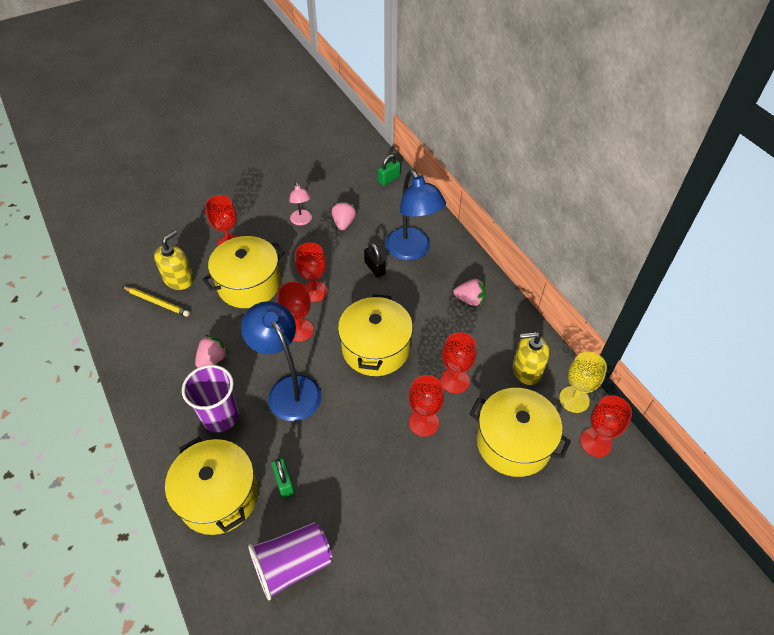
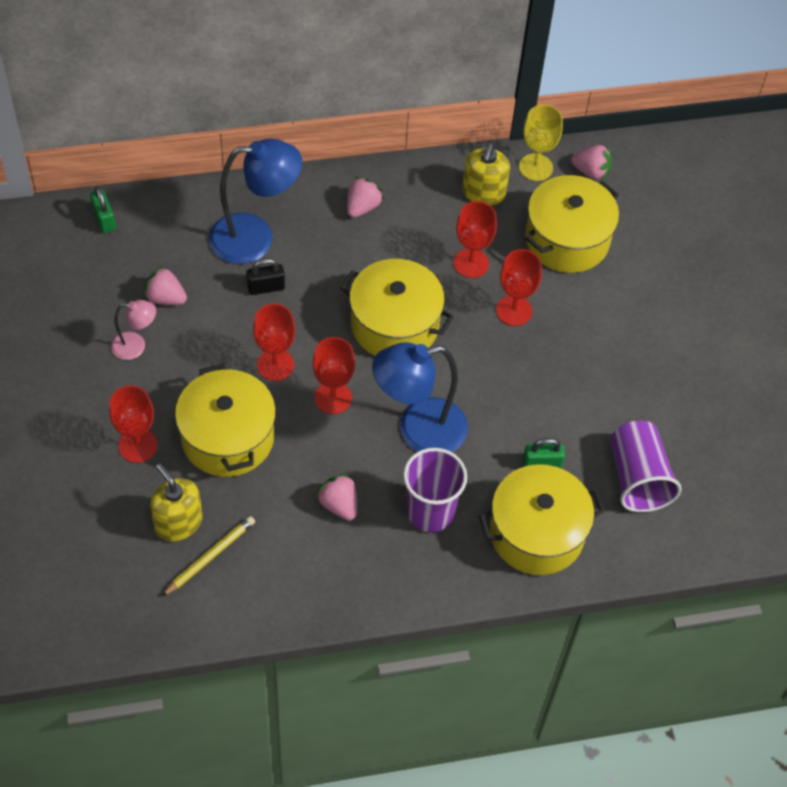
camera: 75 degrees left, 5 degrees up
(595, 442) = (591, 172): red goblet -> pink strawberry

